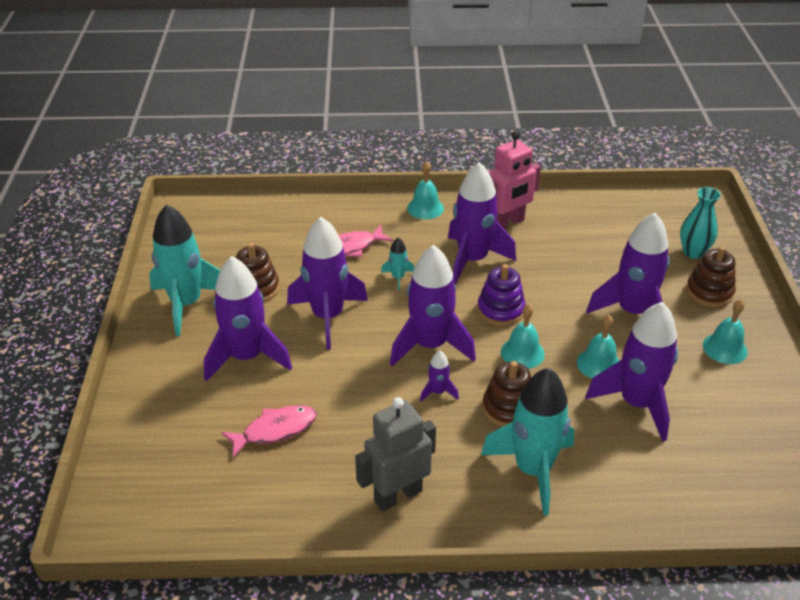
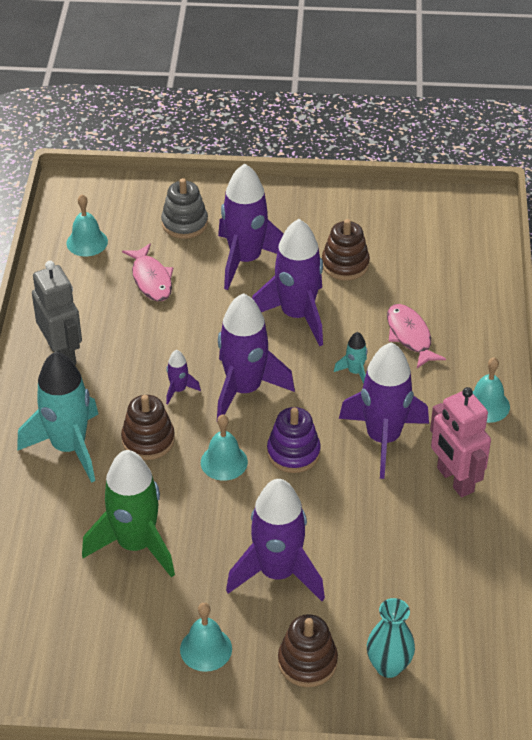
camera: 95 degrees right, 5 degrees up
(183, 411) = (184, 223): none -> grey stacking toy
(186, 304) = (325, 218): turquoise rocket -> none
(599, 364) = (198, 524): turquoise bell -> turquoise bell (87, 242)
(636, 403) = (135, 544): purple rocket -> green rocket

